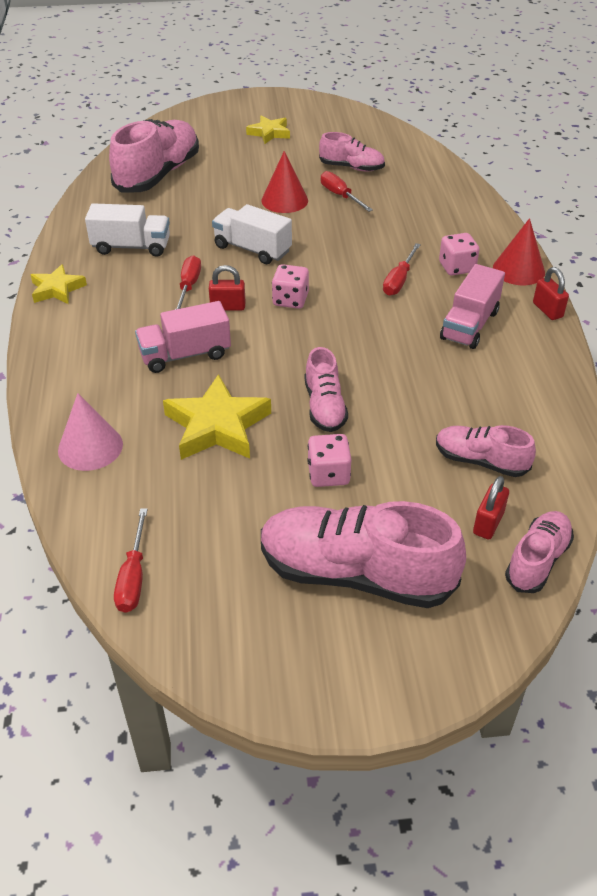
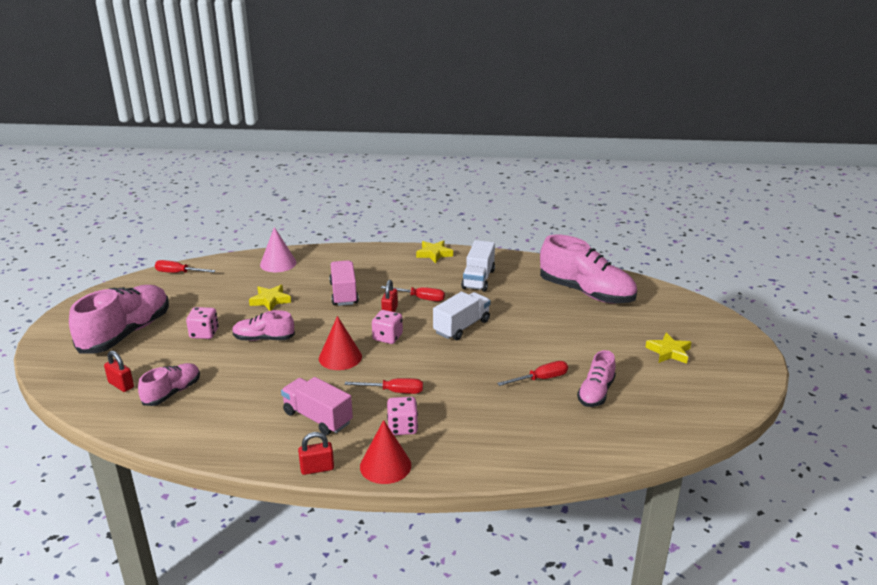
camera: 100 degrees right, 15 degrees down
(217, 426) = (270, 300): yellow star -> yellow star, size x0.61
(284, 200) = (536, 348): red cone -> red cone (340, 357)
(399, 280) = (394, 391): red screwdriver -> red screwdriver turned 150 degrees clockwise
(537, 560) = (79, 398): pink shoe -> none

